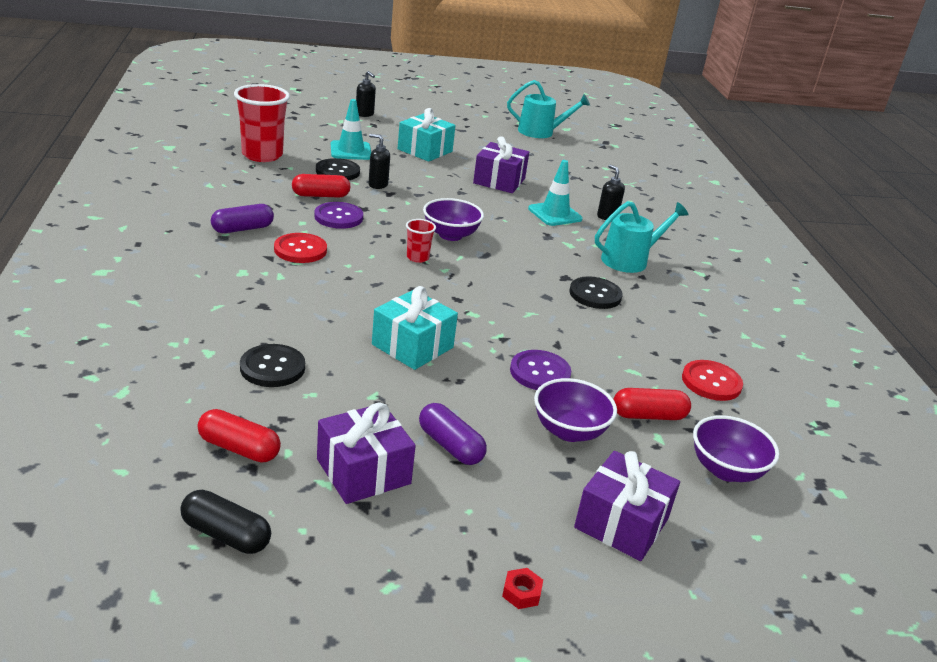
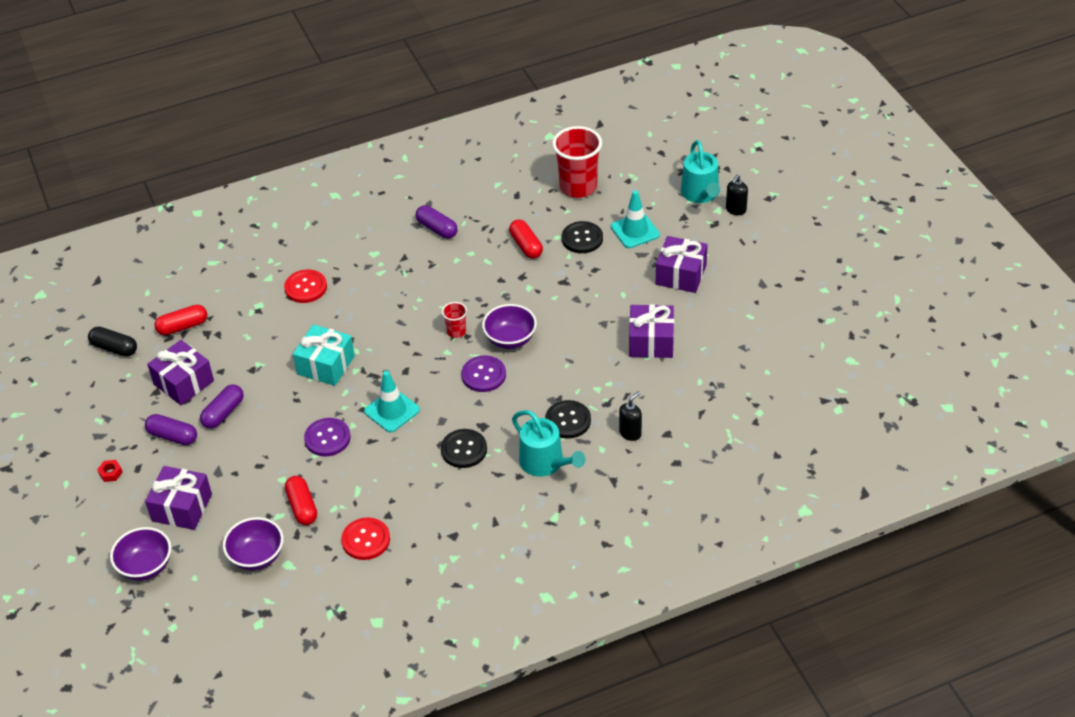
camera: 80 degrees right, 15 degrees up
(226, 535) = (114, 348): black capsule -> black capsule turned 75 degrees counterclockwise
(239, 448) = (182, 326): red capsule -> red capsule turned 60 degrees clockwise
(272, 367) = (266, 310): black button -> black button (568, 420)
(300, 250) = (425, 268): red button -> red button (306, 287)
(338, 217) = (494, 268): purple button -> purple button (483, 375)
(377, 185) = (575, 269): black soap dispenser -> none
(425, 150) = (681, 275): turquoise gift -> purple gift
(472, 505) = (173, 436): none -> purple capsule
(540, 132) = (817, 342): turquoise watering can -> turquoise watering can (701, 194)
(555, 214) = (606, 395): turquoise traffic cone -> turquoise traffic cone (392, 411)
(569, 431) = (264, 467): purple bowl -> purple bowl (146, 566)

